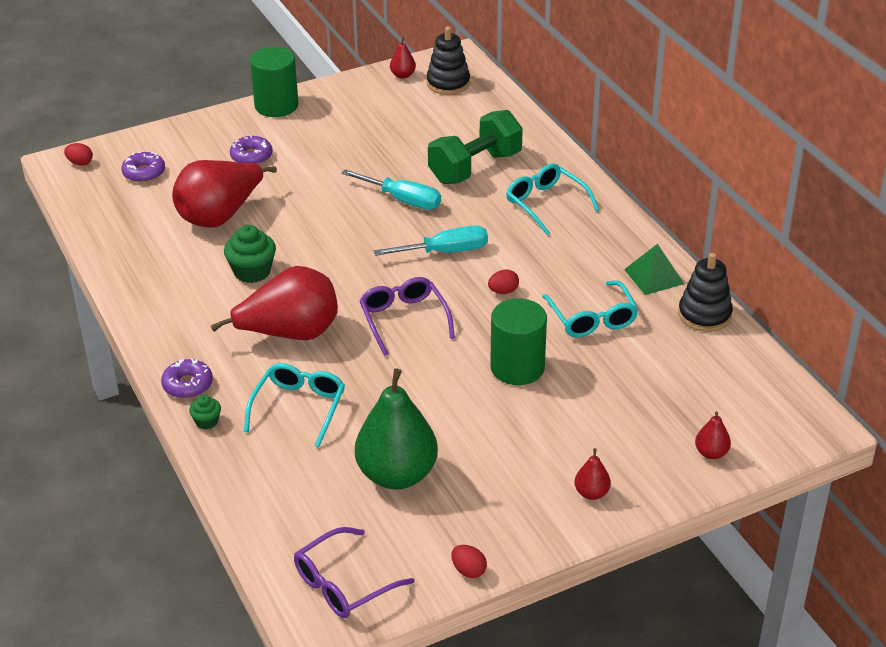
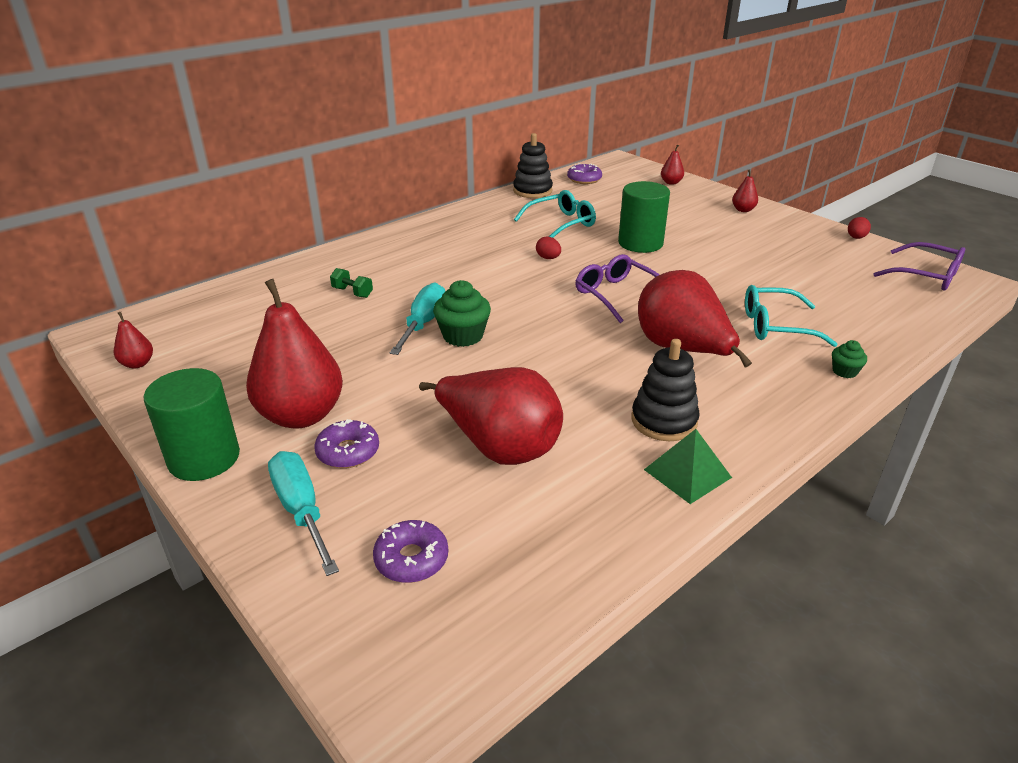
camera: 105 degrees left, 5 degrees down
(80, 163) = (395, 666): red egg -> none
(187, 385) = (809, 395): purple donut -> purple donut (584, 179)
(252, 271) = (598, 395): green cupcake -> green cupcake (463, 336)
(302, 140) = (301, 415): none -> red pear
(397, 475) = (802, 272): green pear -> none
(404, 320) = (617, 295): purple glasses -> purple glasses turned 90 degrees clockwise
(445, 252) = (504, 289): turquoise screwdriver -> turquoise screwdriver (301, 510)
(448, 83) = (167, 330): black stacking toy -> black stacking toy (664, 421)
(475, 167) = (352, 292): green dumbbell -> green dumbbell, size x0.41
(546, 204) = (409, 253): turquoise glasses -> none
(654, 276) = (495, 208): green pyramid -> green pyramid (687, 473)

